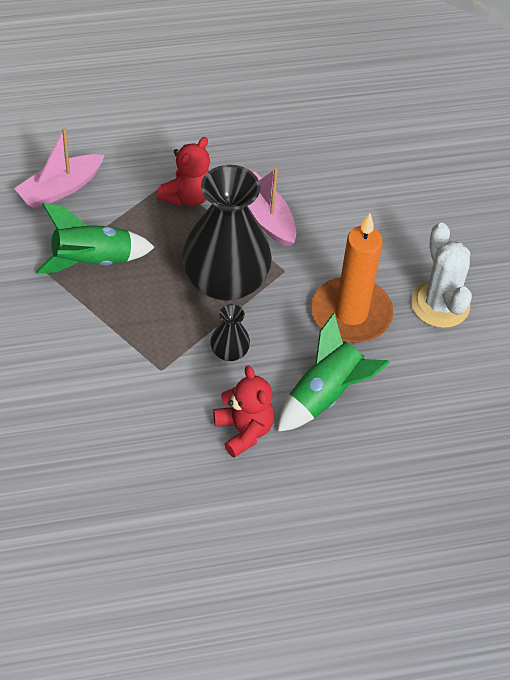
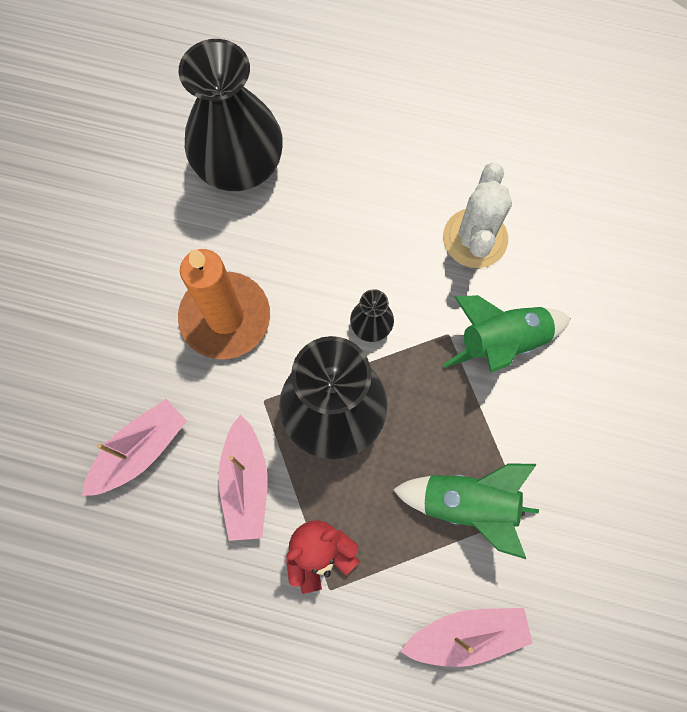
camera: 150 degrees left, 20 degrees up
(244, 431) = (398, 236): red teddy bear -> none
(325, 395) = (303, 240): green rocket -> green rocket (502, 341)
(354, 209) = (140, 451): none -> pink boat
(421, 436) = (239, 164): none -> black vase
(440, 304) = (129, 290): white cactus -> white cactus (475, 238)

